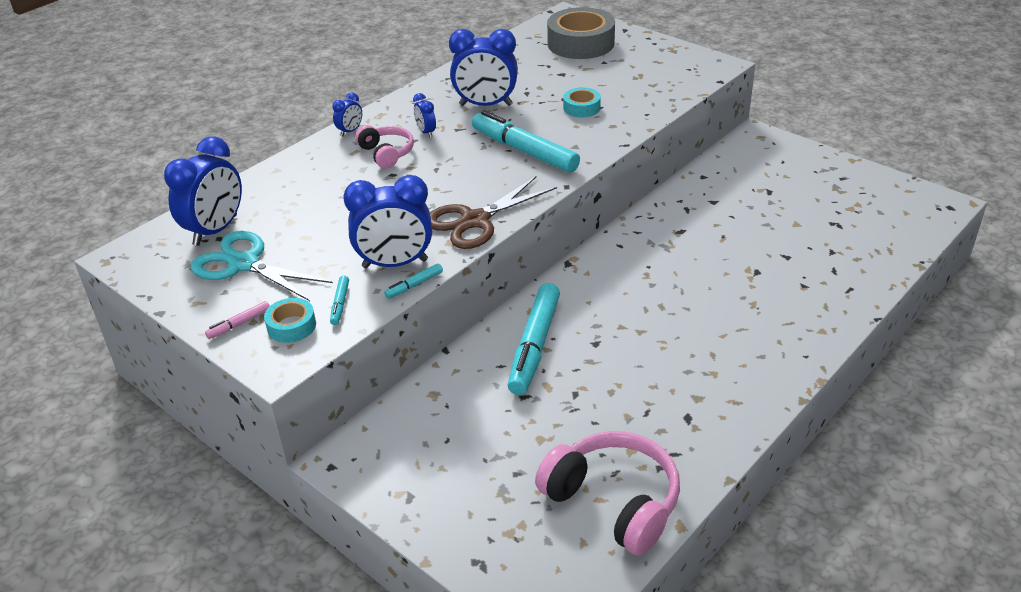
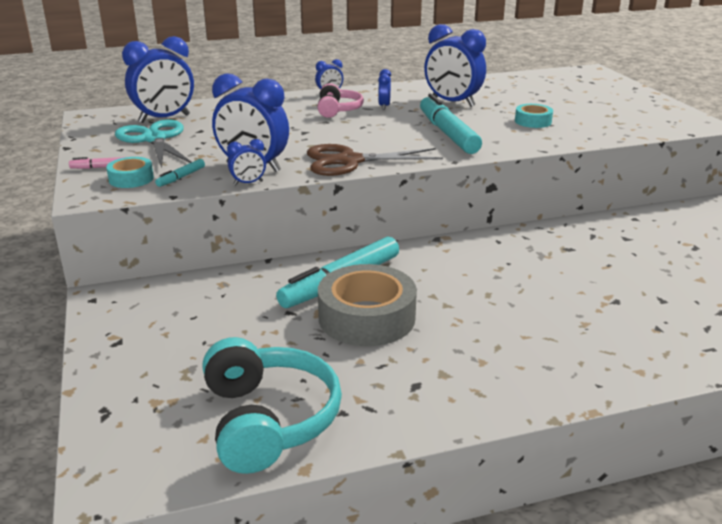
camera: 30 degrees right, 10 degrees down
(414, 285) = (248, 183): turquoise marker -> blue clock
(580, 43) = (583, 87): grey tape -> grey tape (366, 317)
(613, 502) = (268, 420): pink headphones -> turquoise headphones

